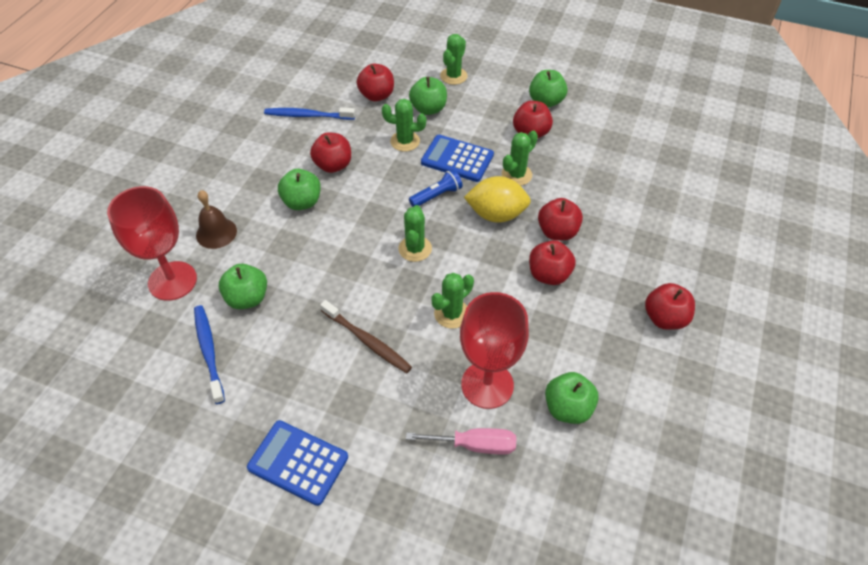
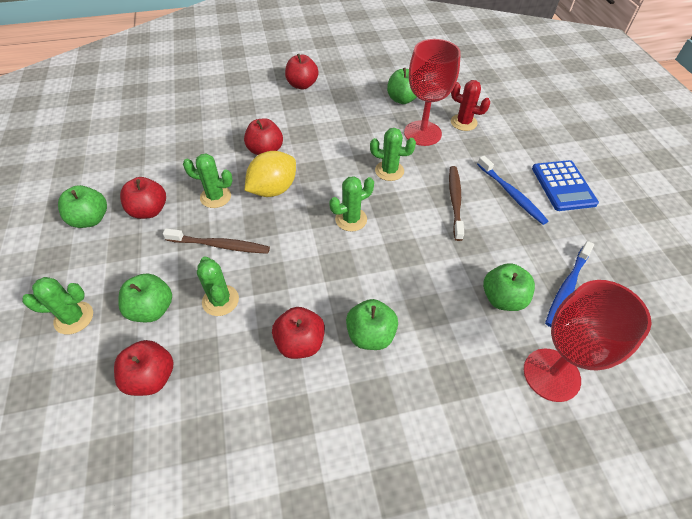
camera: 125 degrees left, 0 degrees up
(216, 233) = (471, 384): brown bell -> none
(307, 115) = (234, 434): blue toothbrush -> blue toothbrush (512, 194)
(437, 196) = (280, 236): blue flashlight -> none
(457, 159) = (220, 245): blue calculator -> brown toothbrush
(474, 445) = (463, 122): pink screwdriver -> red cactus
(496, 214) = (273, 189): yellow lemon -> yellow lemon turned 75 degrees clockwise
(549, 275) = (311, 140): red apple -> none

